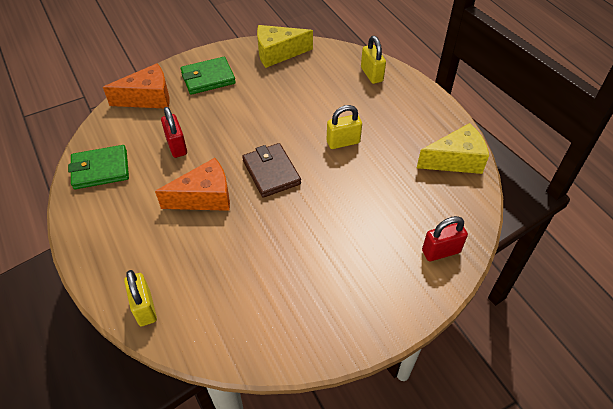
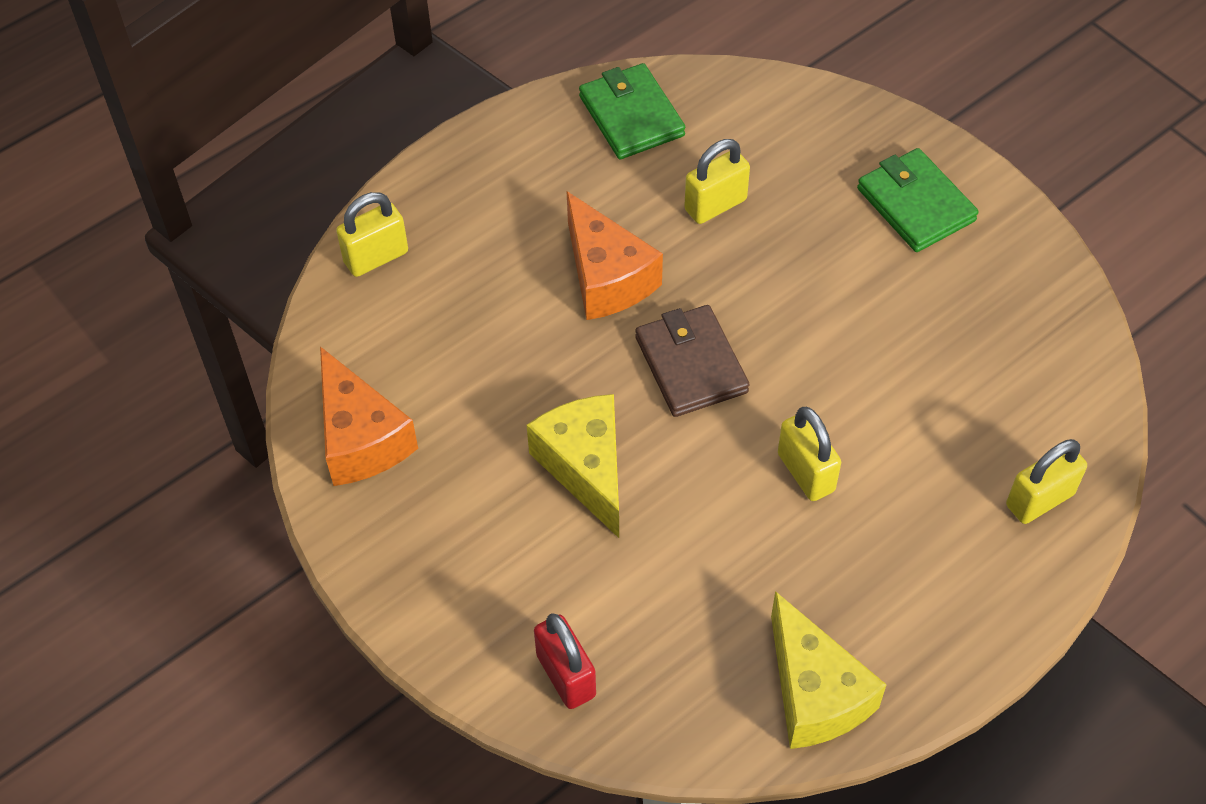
camera: 80 degrees right, 5 degrees up
(148, 98) = (825, 127): orange cheese -> orange cheese (361, 438)
(176, 146) = (715, 205): red padlock -> yellow padlock
(271, 172) = (691, 365): brown wallet -> brown wallet turned 75 degrees counterclockwise
(278, 53) = (1042, 307): yellow cheese -> yellow cheese (585, 468)

